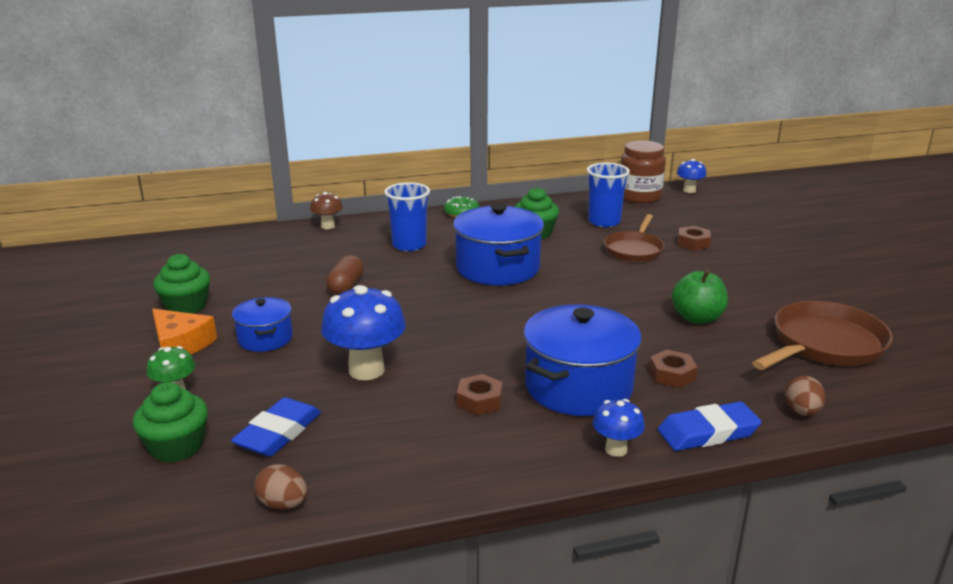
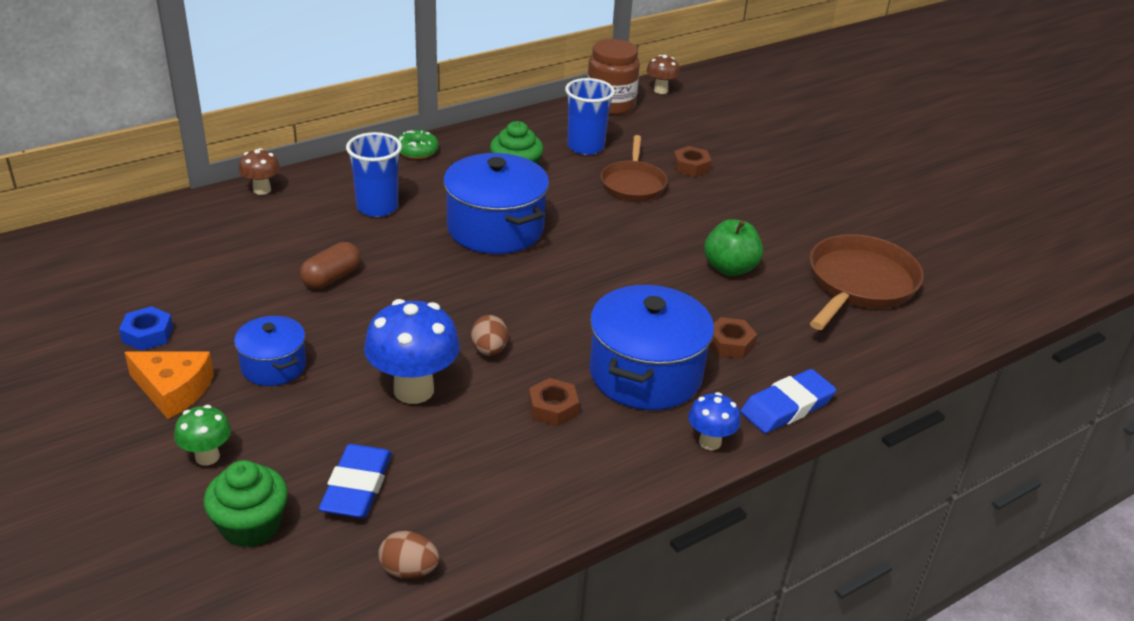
camera: 20 degrees left, 10 degrees up
(186, 306) = (147, 334): green cupcake -> blue nut
(346, 286) = (331, 278): brown capsule -> brown capsule turned 45 degrees clockwise
(689, 190) = (660, 90): blue mushroom -> brown mushroom
(802, 412) = (862, 368): brown egg -> brown egg (489, 350)

